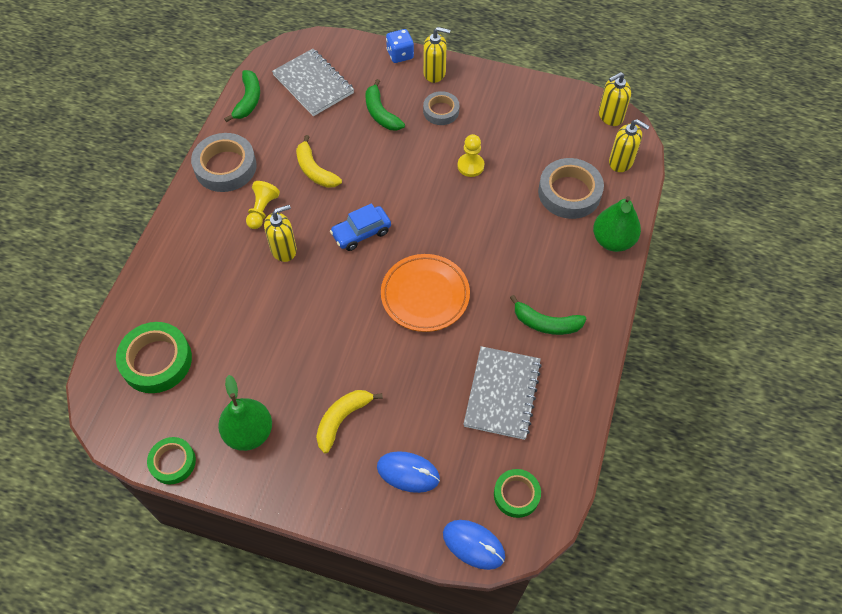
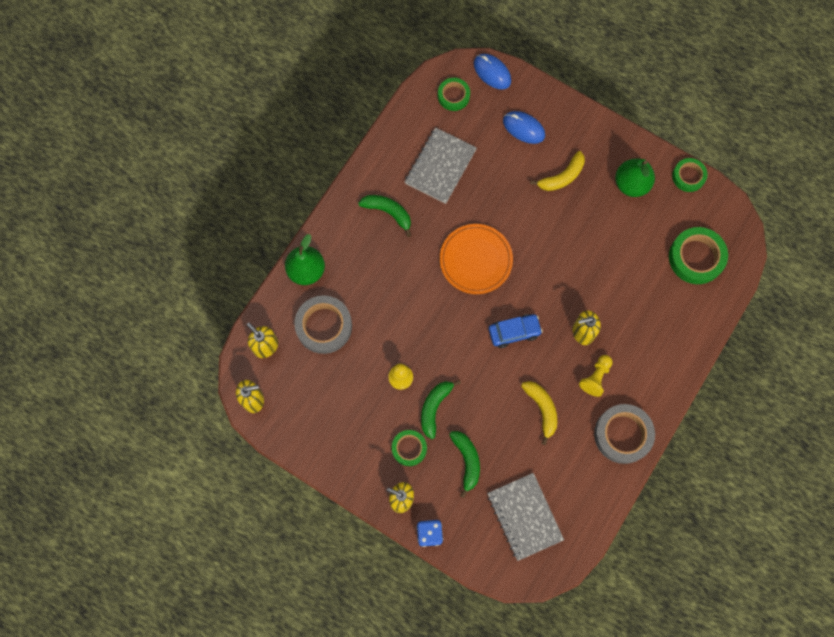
camera: 165 degrees left, 15 degrees up
(248, 100) = (591, 512): green banana -> green banana (434, 407)
(441, 111) = (409, 448): grey tape -> green tape

